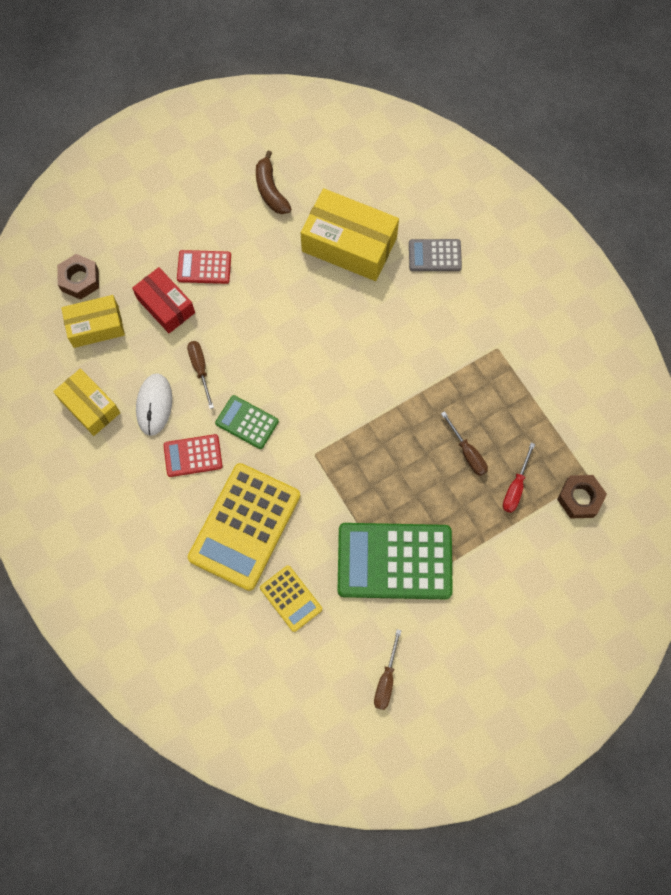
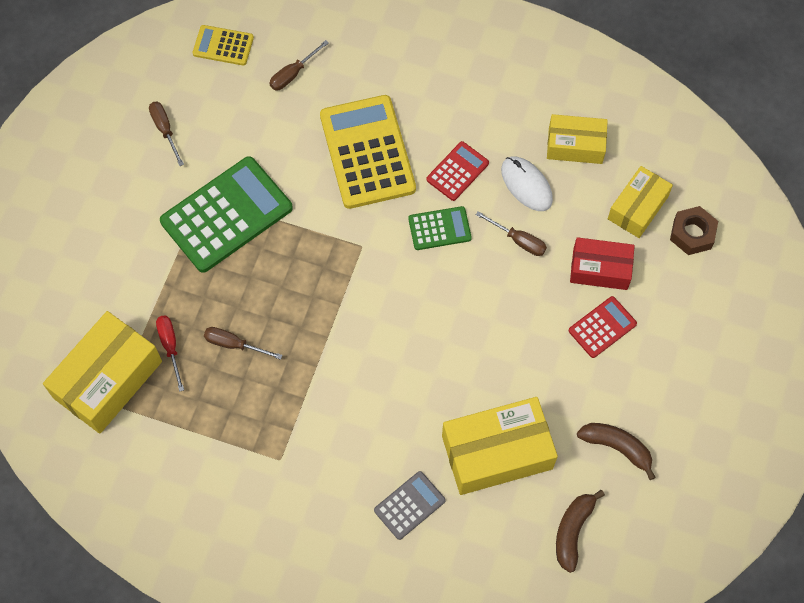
camera: 140 degrees right, 5 degrees down
(242, 646) = (293, 74): none -> brown screwdriver
(291, 598) = (285, 130): yellow calculator -> yellow calculator (223, 46)
(345, 166) = (573, 531): none -> brown banana
(579, 498) = (108, 379): brown nut -> yellow box

